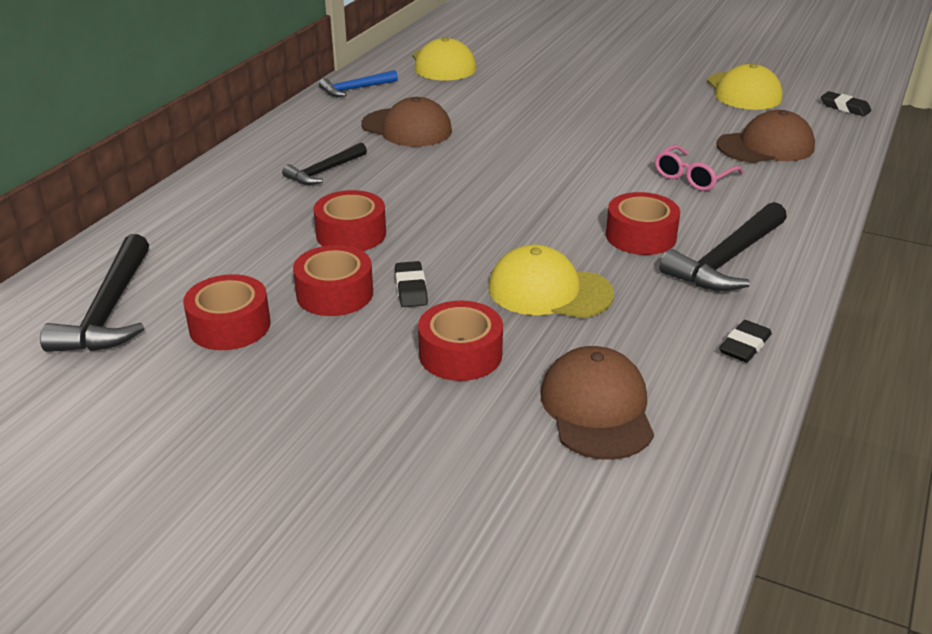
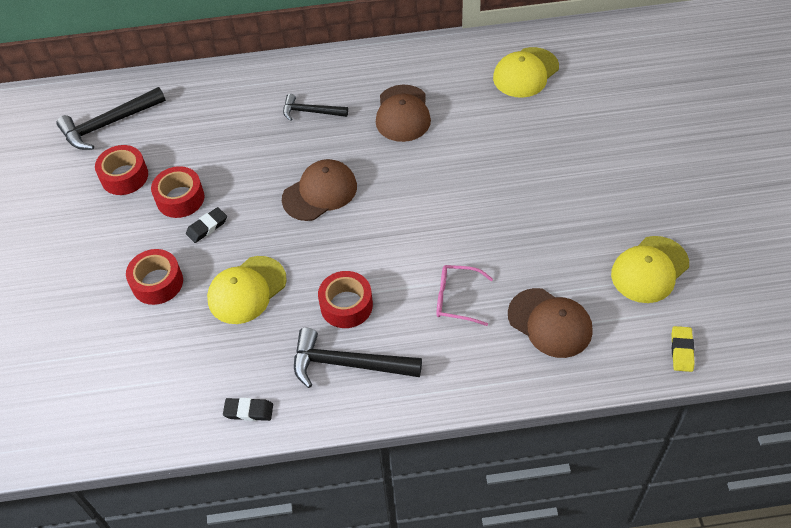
camera: 60 degrees right, 20 degrees up
(351, 234) = (246, 168): red tape -> none
(355, 89) = (439, 55): blue hammer -> none
(549, 291) = (247, 290): yellow cap -> yellow cap turned 120 degrees counterclockwise
(597, 408) = (144, 365): brown cap -> brown cap (320, 192)
(845, 107) = (681, 350): black eraser -> yellow eraser

